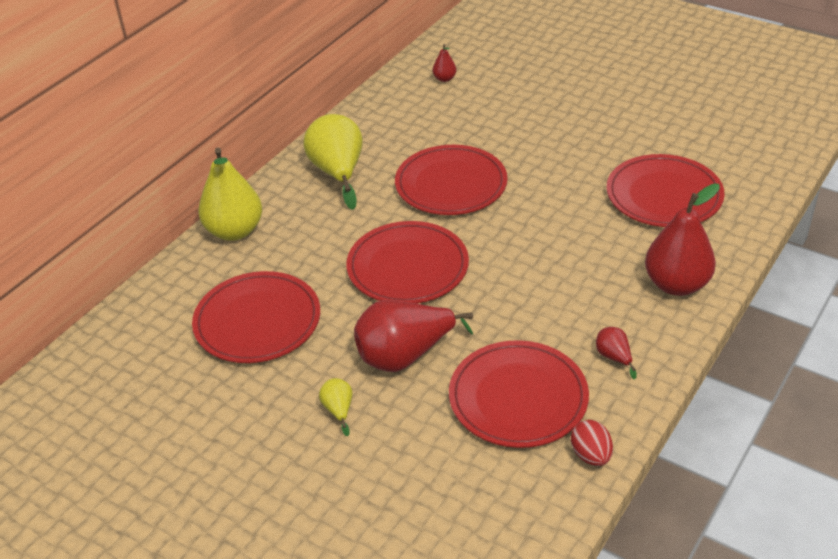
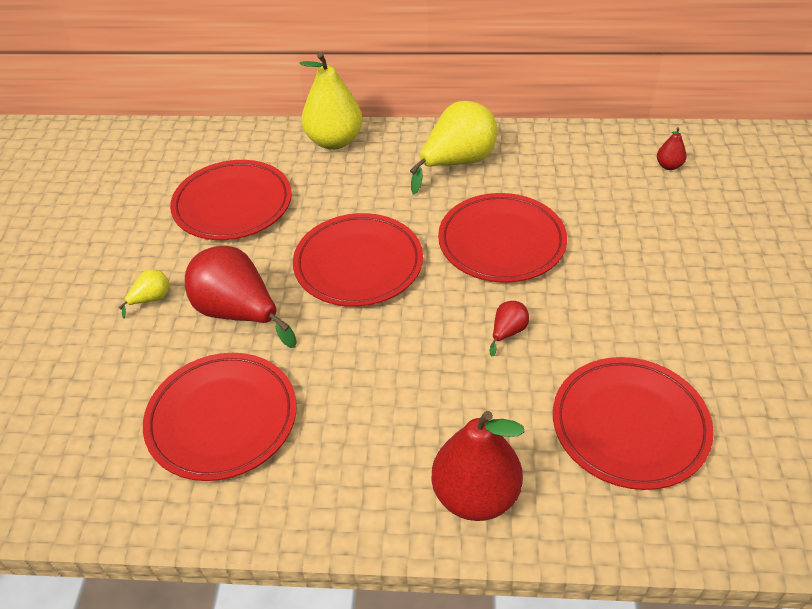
camera: 60 degrees right, 5 degrees up
(591, 455) = (168, 511): red egg -> none
(614, 357) = (320, 478): red pear -> red pear (508, 332)

